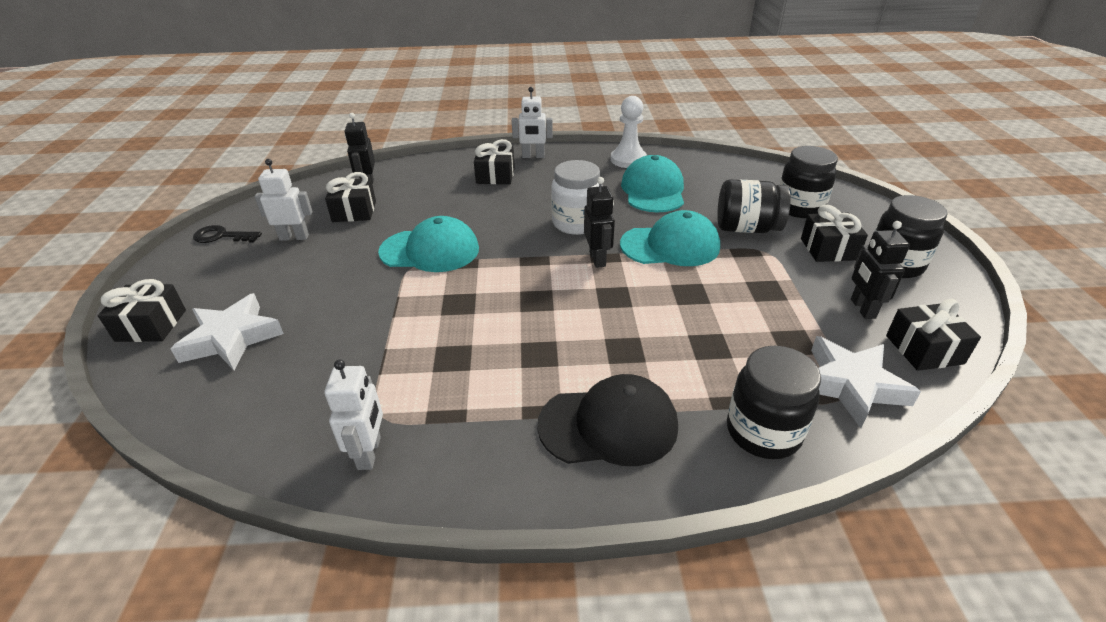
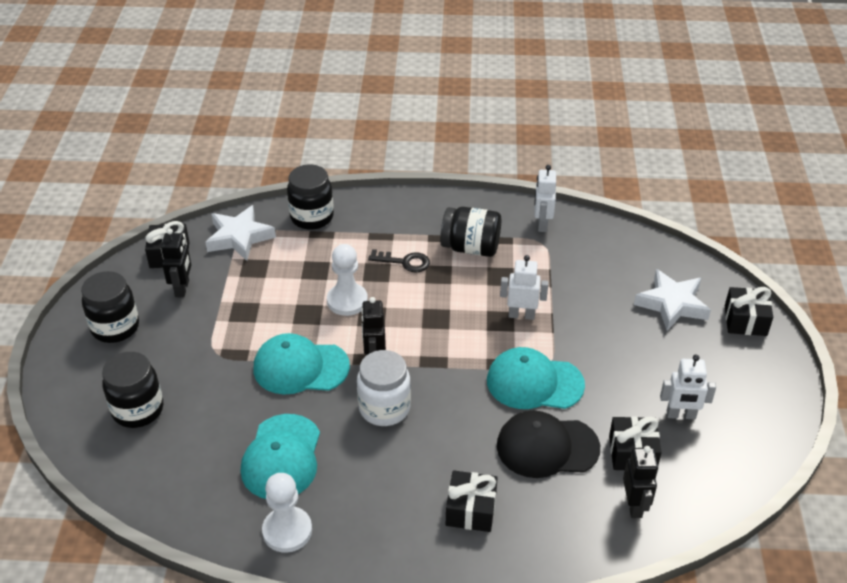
camera: 175 degrees left, 5 degrees up
(222, 236) = (760, 424): black key -> black key (404, 262)
(533, 156) = (417, 555): white robot -> white robot (521, 315)
(609, 425) = (401, 227): black cap -> black cap (547, 447)
(649, 310) = (347, 301): none -> white pawn
(747, 228) = (214, 384): black jar -> black jar (470, 248)
(828, 249) = (157, 350): black gift -> none

